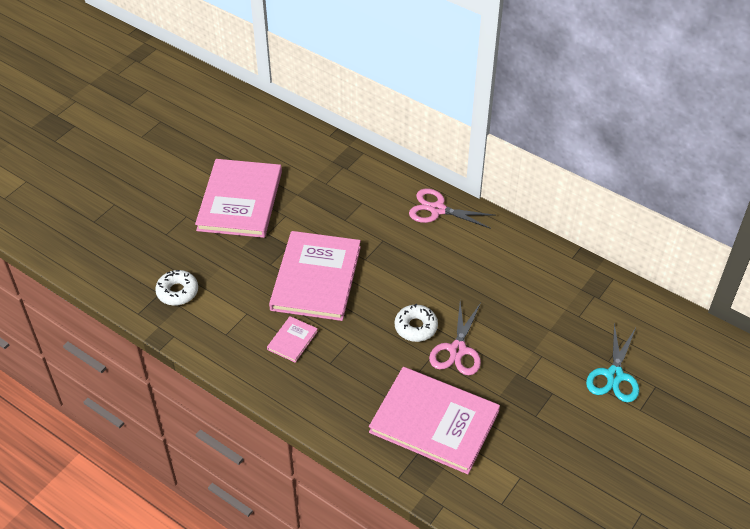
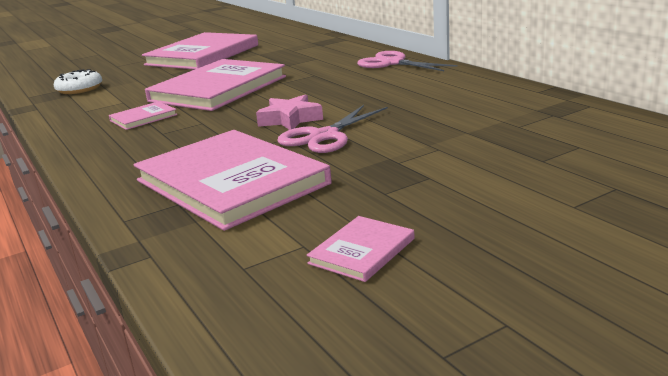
camera: 25 degrees right, 25 degrees down
(416, 327) = (290, 119): white donut -> pink star
(553, 475) = (362, 251): none -> pink book
(614, 375) = (545, 172): turquoise scissors -> none

